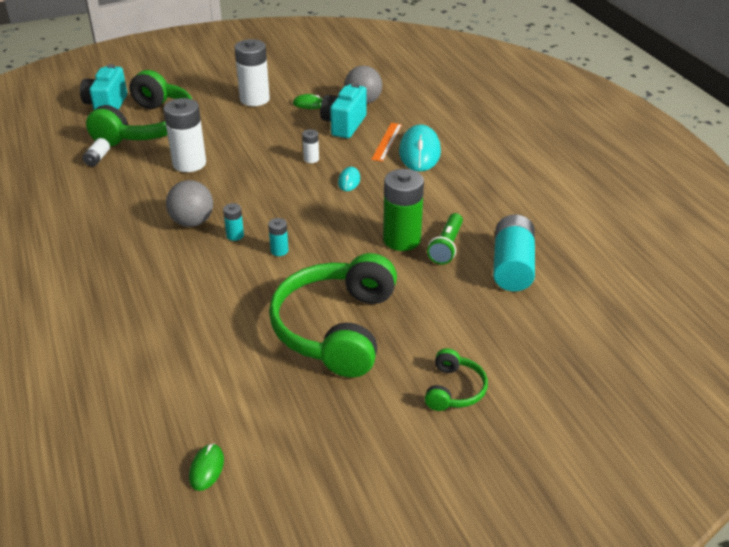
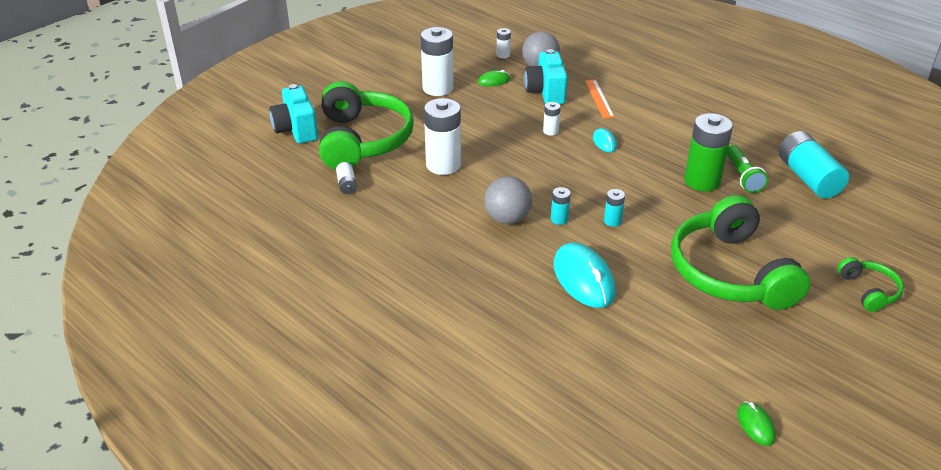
camera: 25 degrees left, 0 degrees up
(342, 84) = (503, 55): none -> white battery
(419, 152) = (636, 101): turquoise mouse -> turquoise mouse (583, 279)

